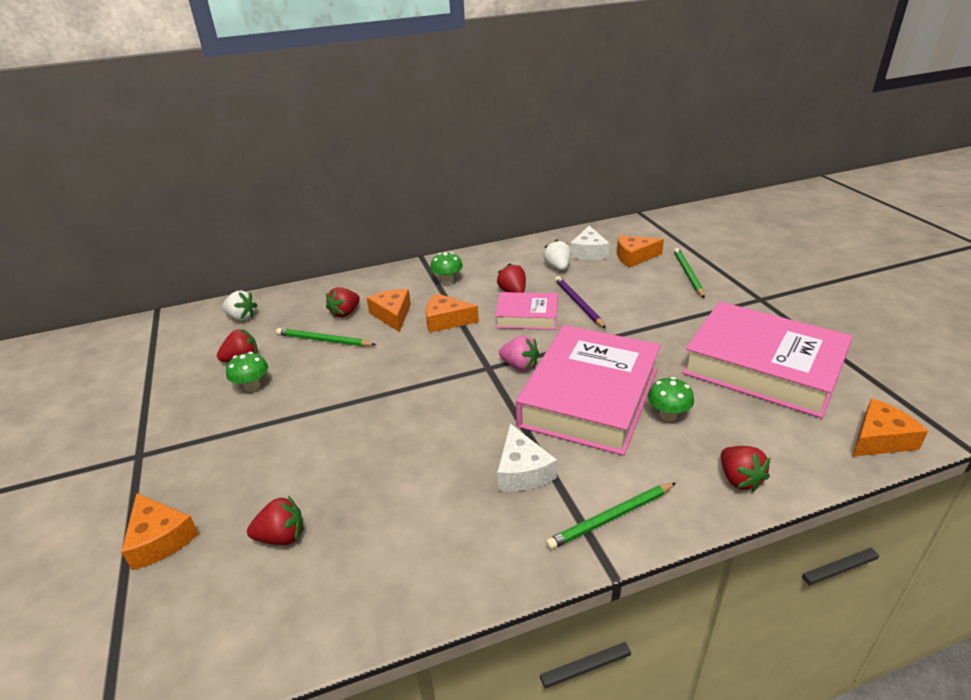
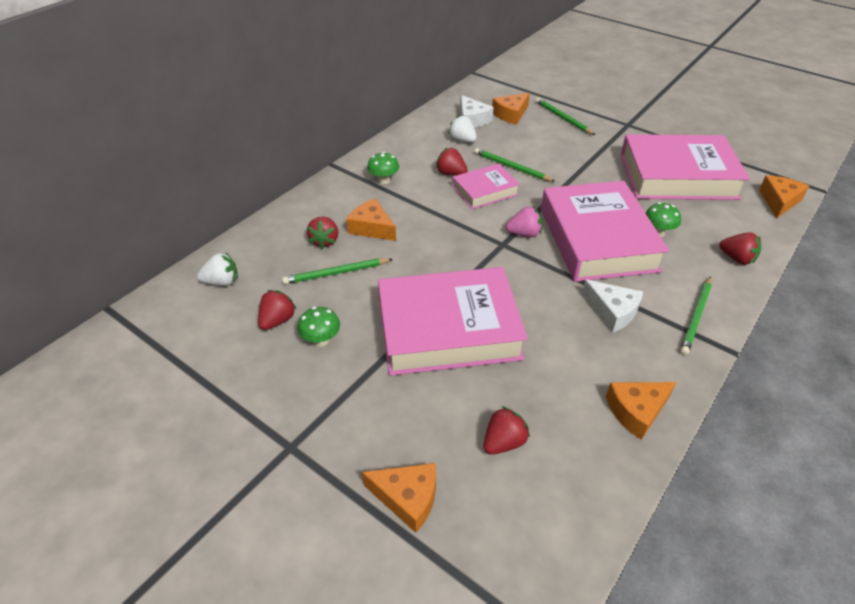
camera: 35 degrees left, 10 degrees up
(354, 419) = (448, 329): none -> pink book
(446, 321) = (424, 217): orange cheese -> orange cheese (636, 411)
(578, 303) = (511, 167): purple pencil -> green pencil

